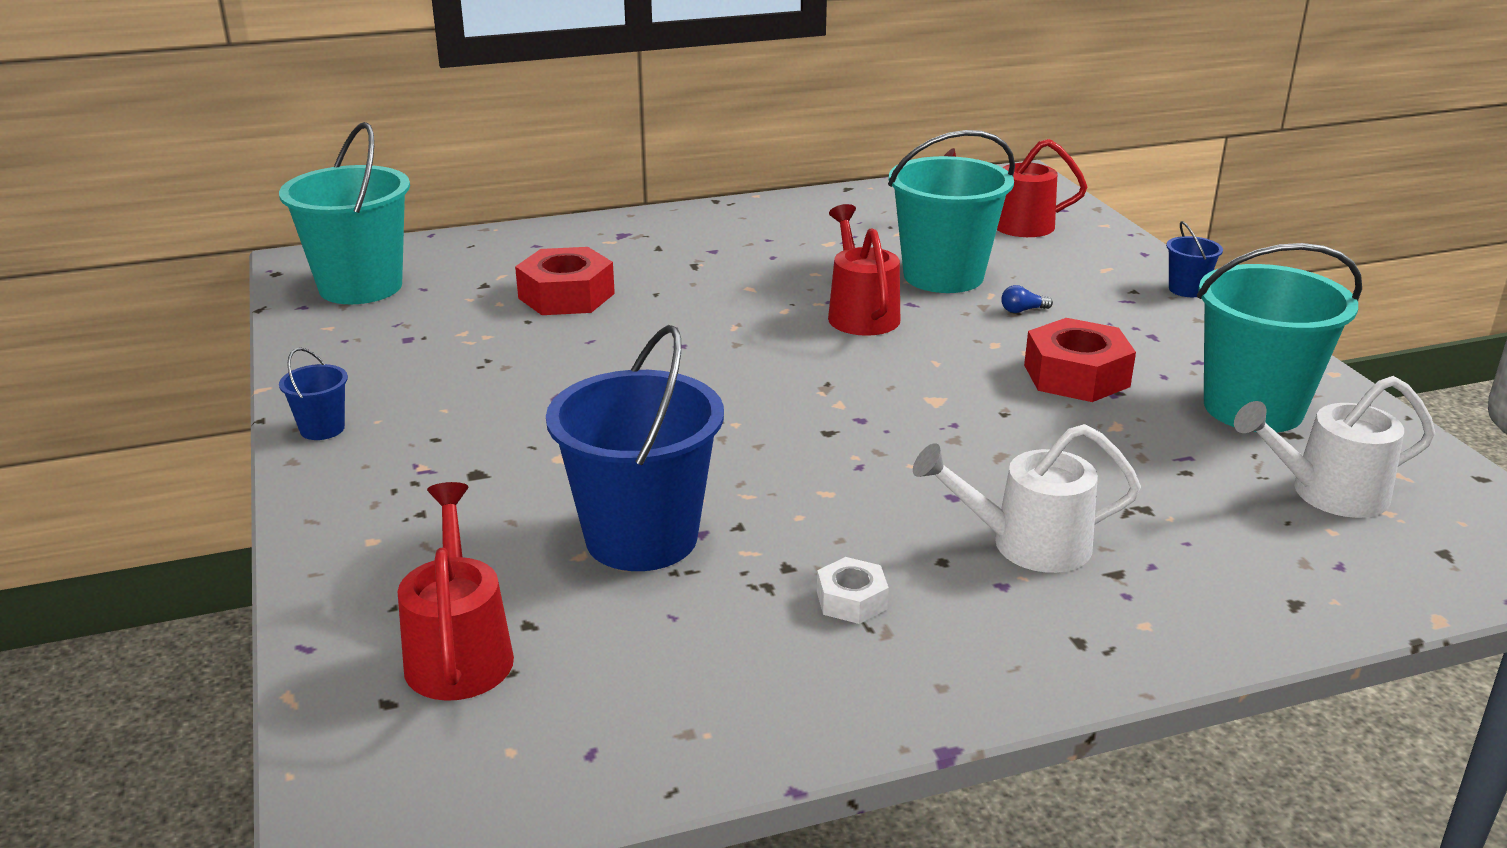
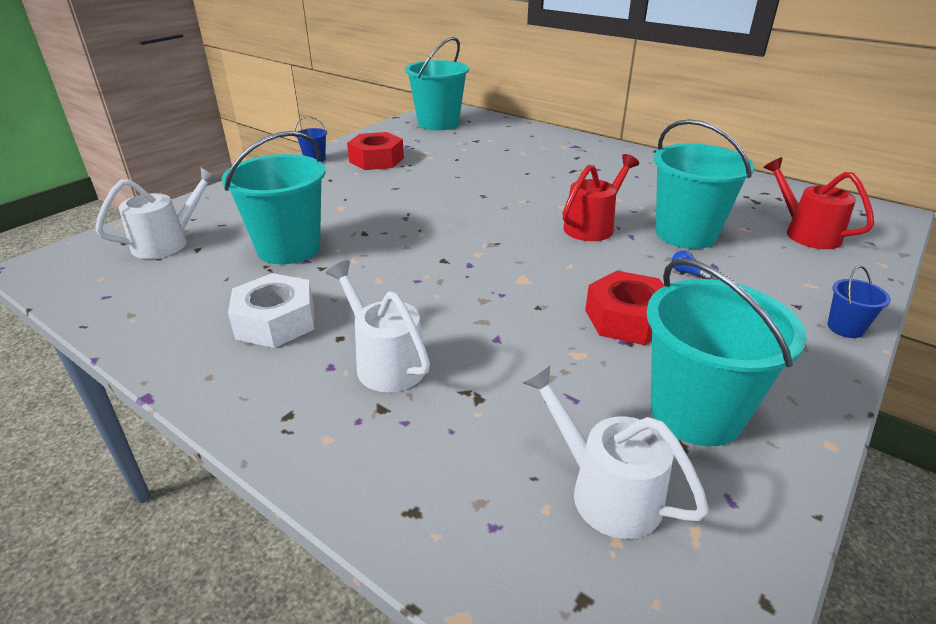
camera: 55 degrees right, 5 degrees up
(459, 650) = (168, 242): red watering can -> white watering can
(566, 296) = (492, 157): red nut -> red nut (376, 160)
(641, 538) = (289, 248): blue bucket -> turquoise bucket
(851, 600) = (276, 321): white nut -> white nut, size x1.87

